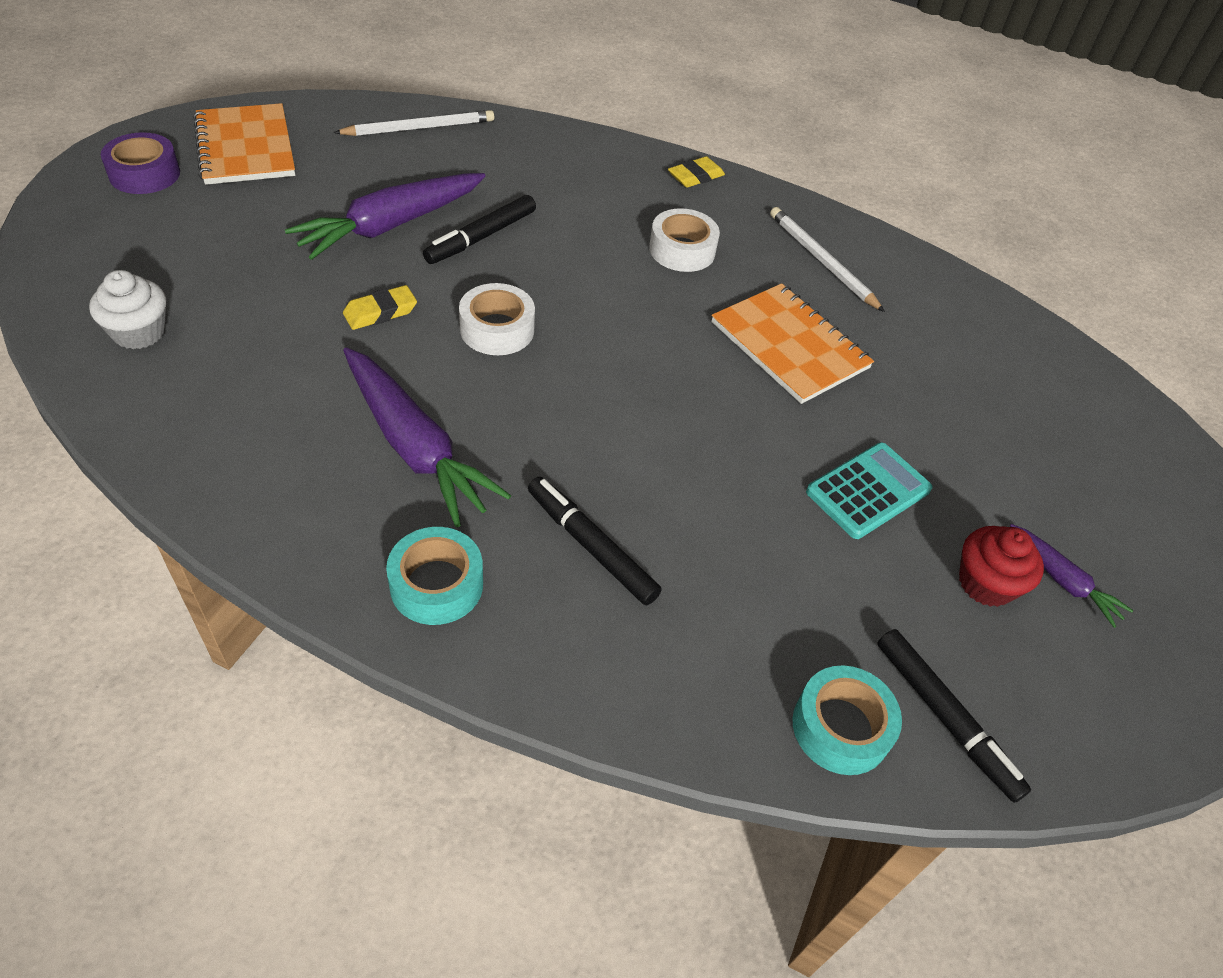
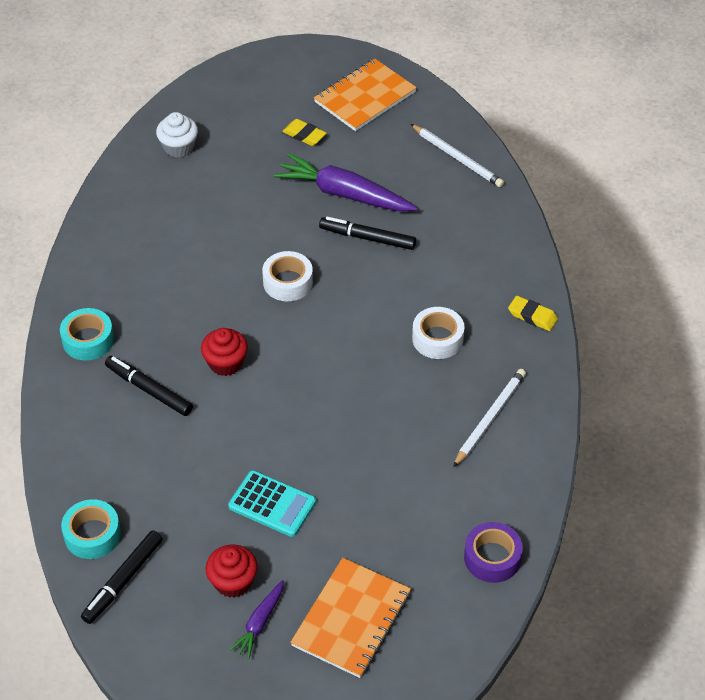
camera: 70 degrees right, 0 degrees up
(144, 174) = (304, 74): purple tape -> purple tape (492, 558)
(380, 312) = (264, 227): yellow eraser -> yellow eraser (304, 135)
(415, 447) = (171, 290): purple carrot -> none
(591, 546) = (149, 390): black marker -> black marker turned 75 degrees counterclockwise
(595, 443) = (225, 363): none -> red cupcake
(789, 345) = (381, 427): orange notebook -> orange notebook (351, 619)

